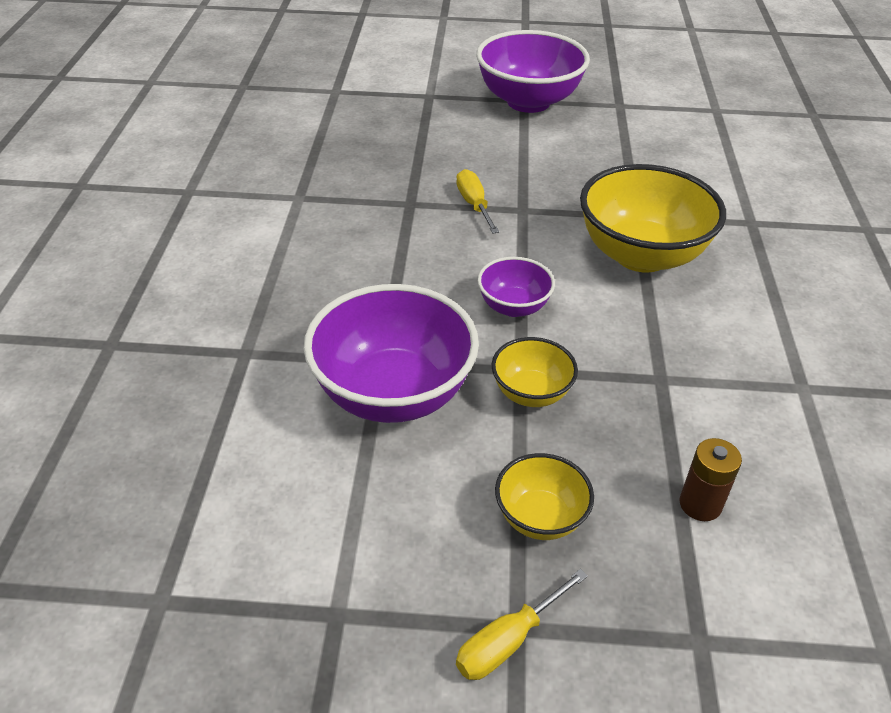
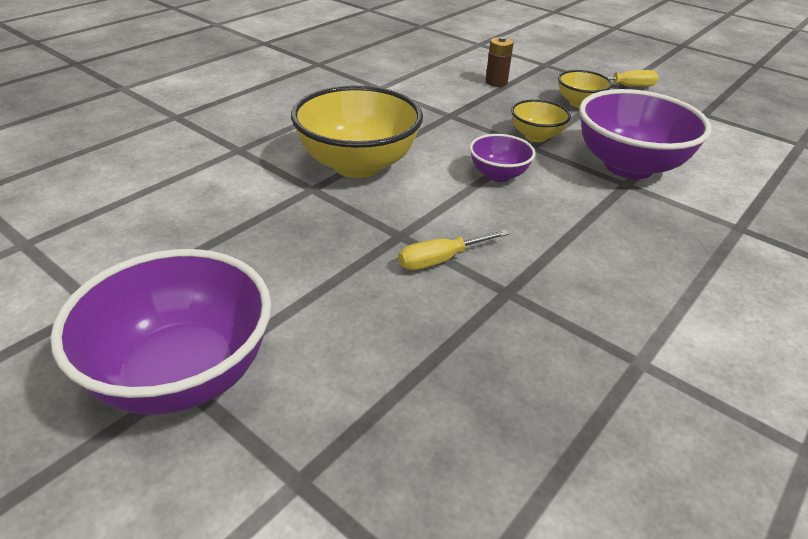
camera: 145 degrees left, 5 degrees down
(474, 204) = (441, 260): yellow screwdriver -> yellow screwdriver turned 45 degrees clockwise

